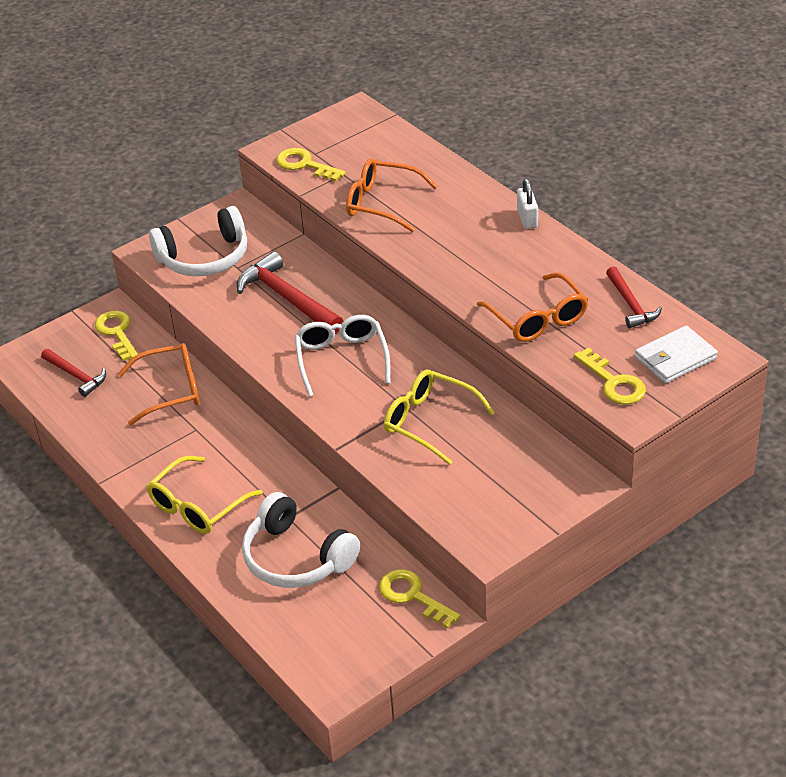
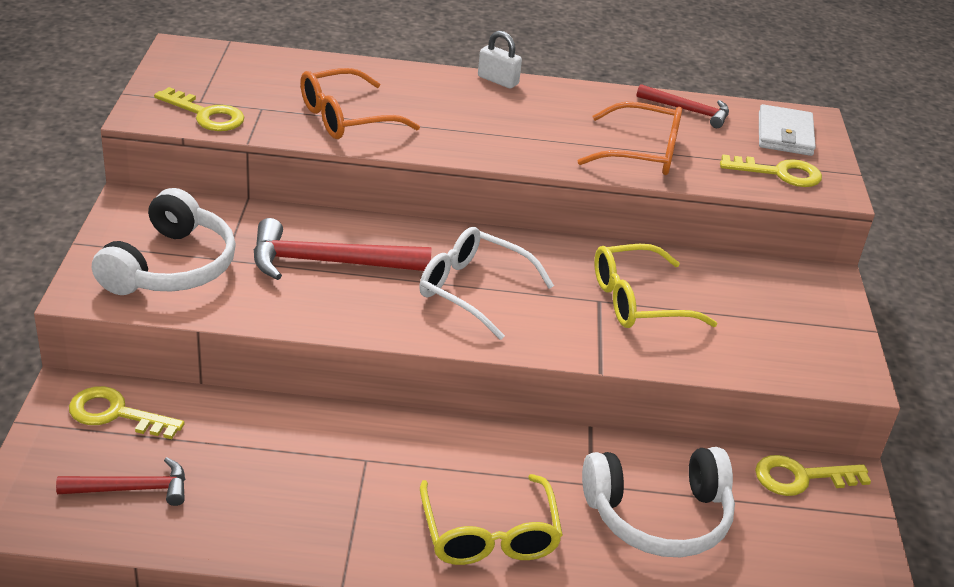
camera: 55 degrees left, 5 degrees down
(170, 390) = (277, 437): orange glasses -> none
(304, 165) = (206, 115): yellow key -> yellow key turned 135 degrees counterclockwise

